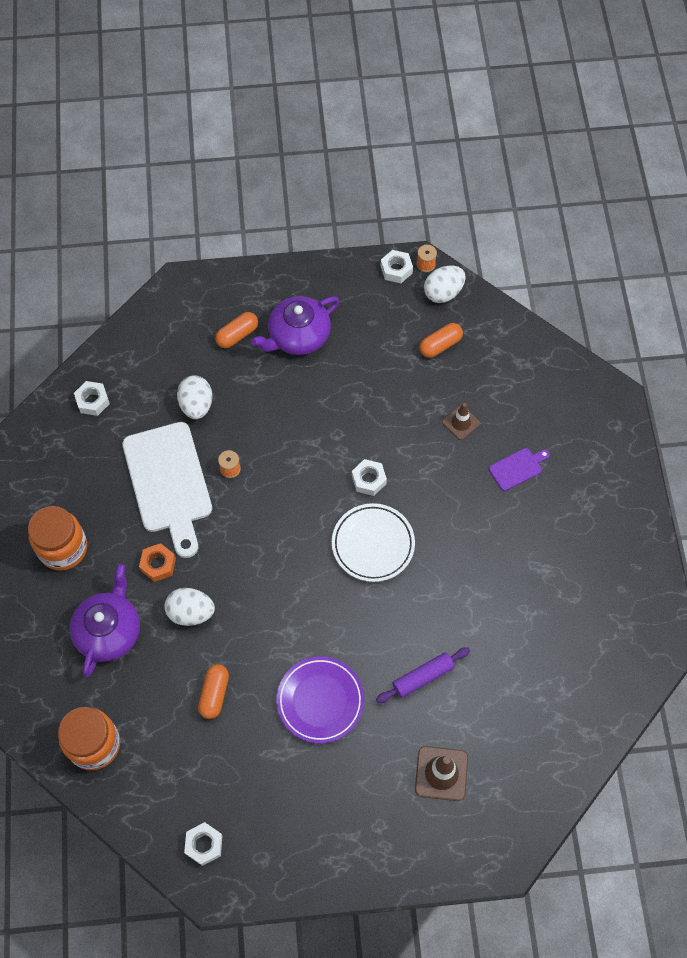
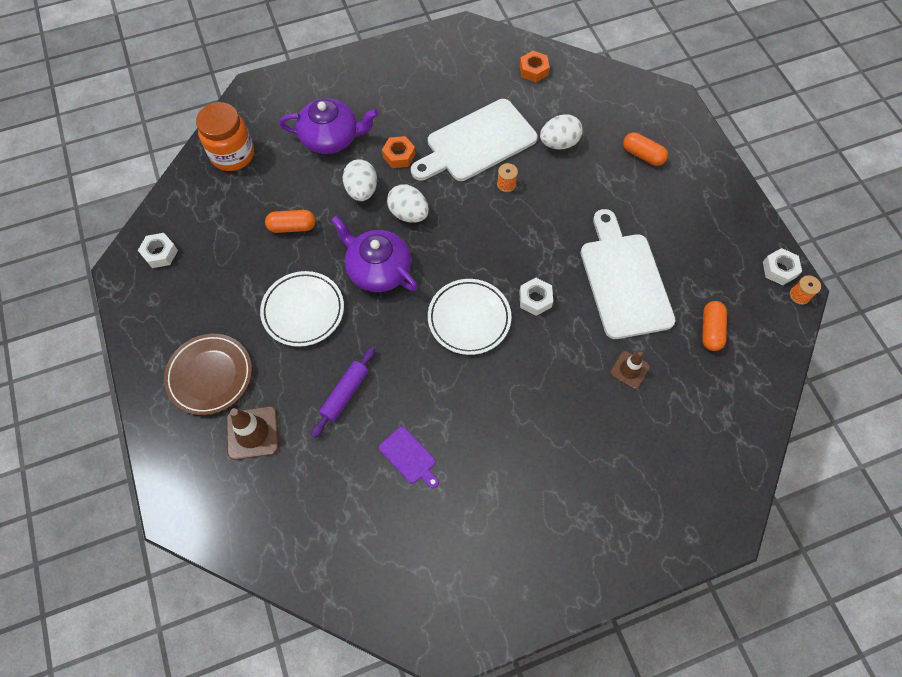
camera: 75 degrees right, 0 degrees up
(63, 548) = (394, 88): orange jar -> none
(93, 401) = (533, 70): white nut -> orange nut
(298, 336) = (664, 203): purple teapot -> purple teapot (378, 269)
(320, 701) = (303, 311): purple plate -> white plate
(369, 808) = (210, 376): none -> brown plate
(370, 397) = (624, 280): none -> white cutting board
(422, 677) = (345, 394): purple rolling pin -> purple rolling pin turned 75 degrees clockwise
(440, 345) = (710, 330): orange capsule -> orange capsule turned 60 degrees clockwise
(443, 293) = (774, 319): white egg -> white egg (408, 214)
(517, 468) = (598, 438): purple cutting board -> purple cutting board (409, 457)

